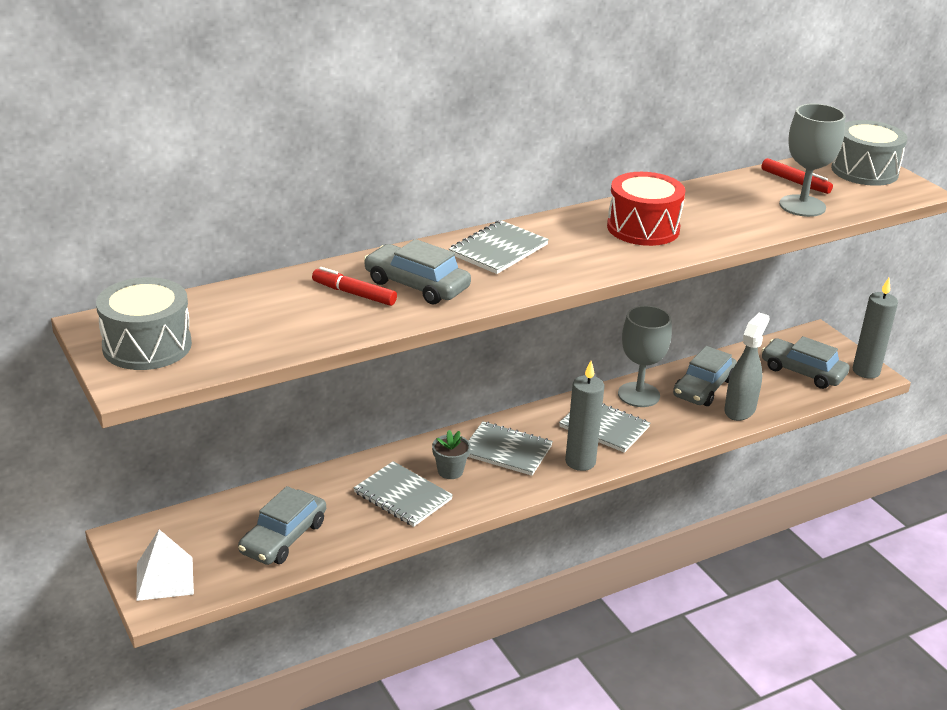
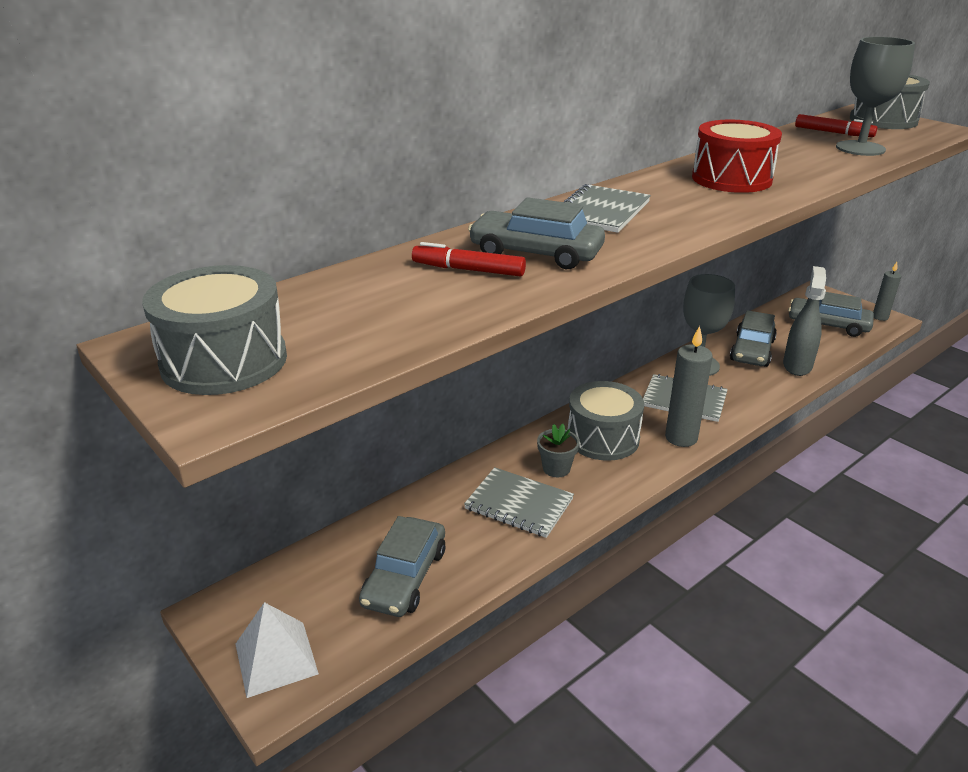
camera: 10 degrees left, 0 degrees up
(506, 451) = (603, 438): grey notebook -> grey drum
(866, 371) = (880, 317): grey candle -> grey candle, size x0.60

